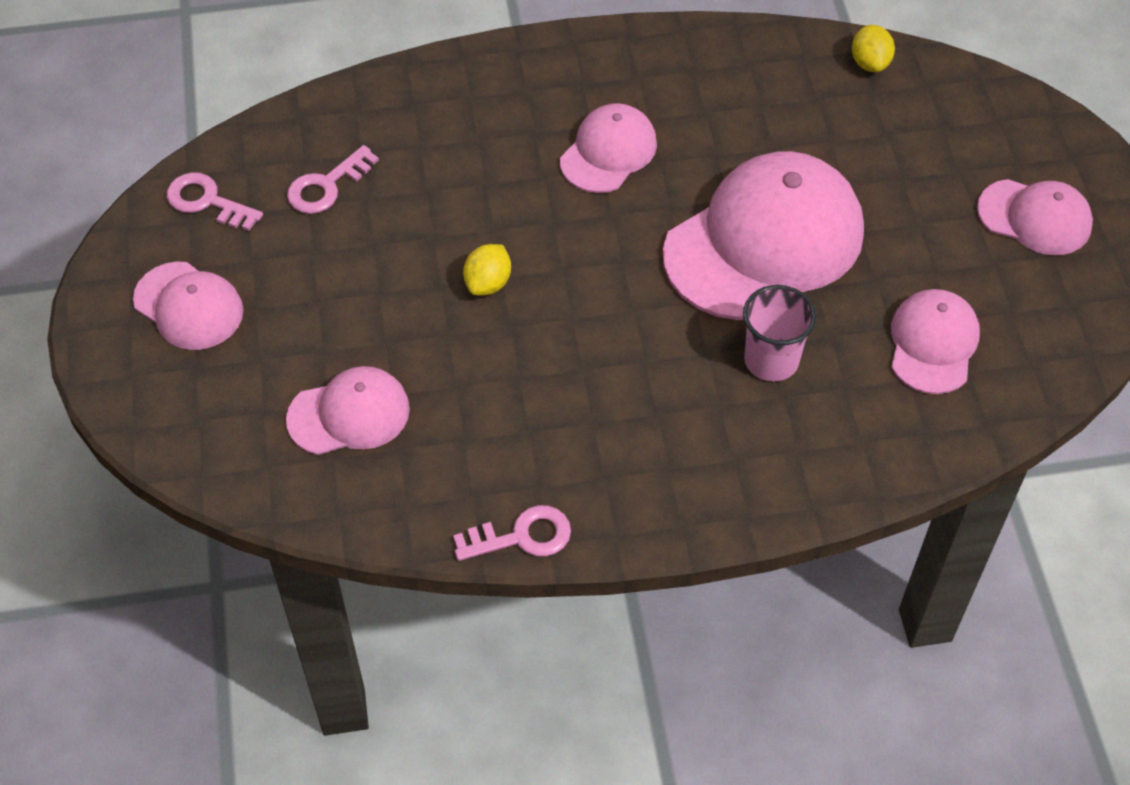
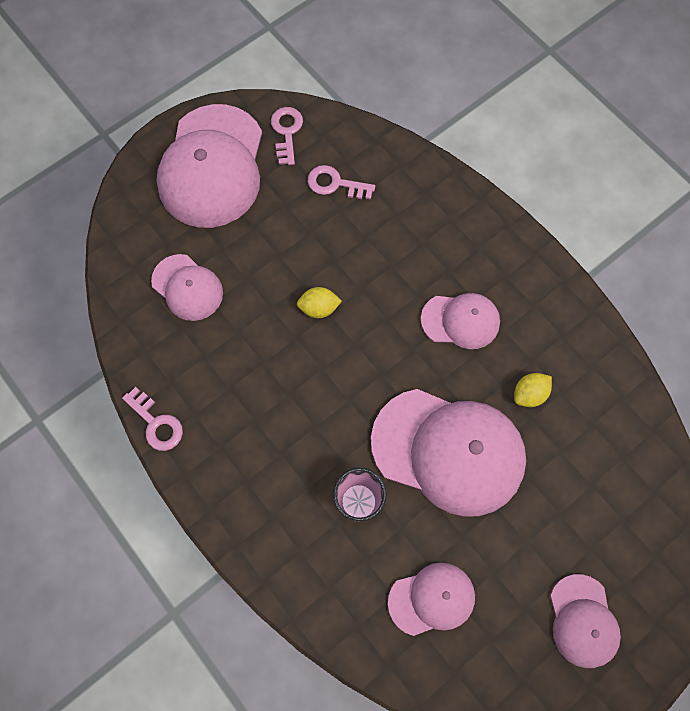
camera: 60 degrees right, 15 degrees up
(188, 306) = (212, 167): pink cap -> pink cap, size x1.87
(870, 63) = (647, 444): yellow lemon -> yellow lemon (529, 394)

